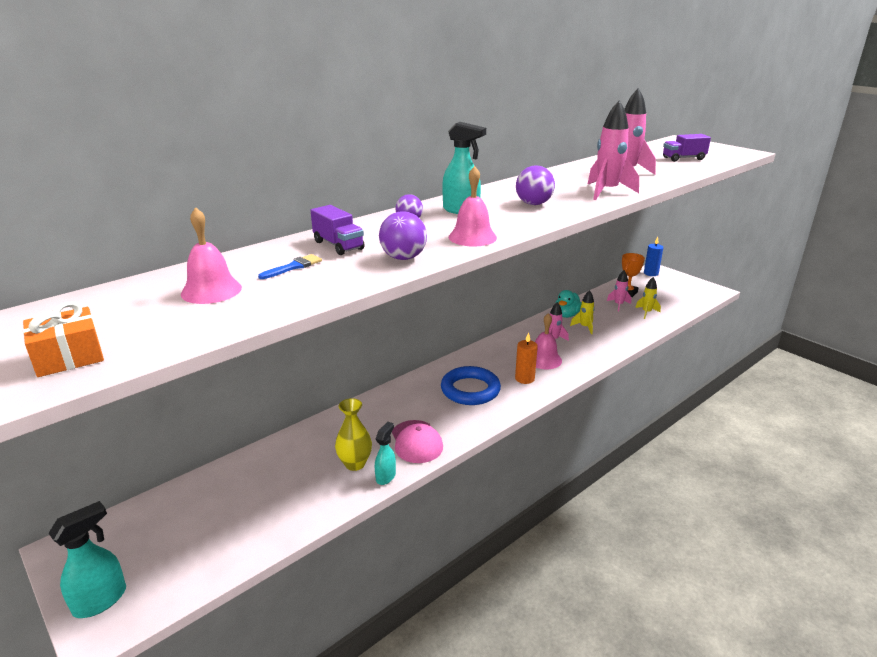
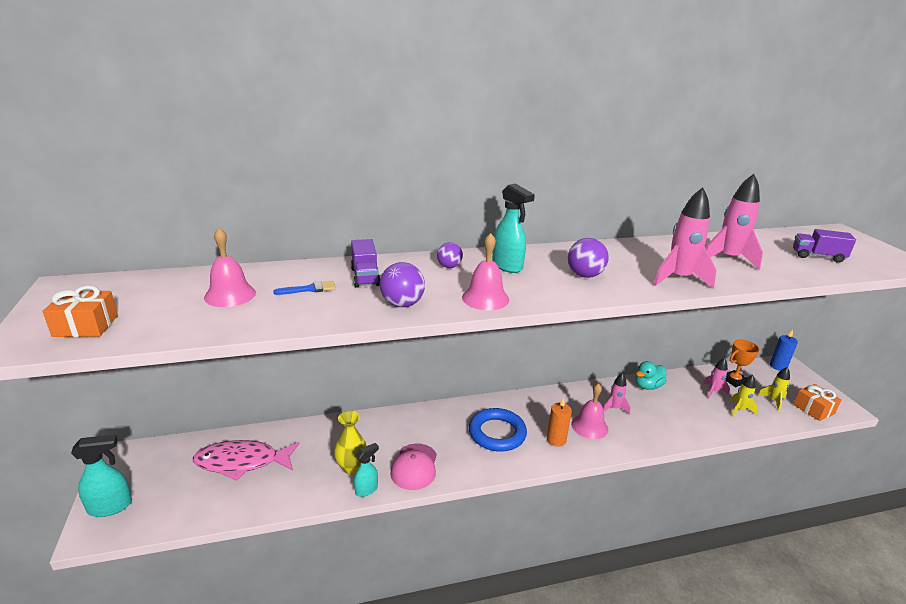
camera: 25 degrees right, 0 degrees up
(229, 501) = (242, 462): none -> pink fish
(584, 327) = (657, 405): yellow rocket -> yellow rocket (773, 401)
(695, 297) = (813, 409): none -> orange gift

